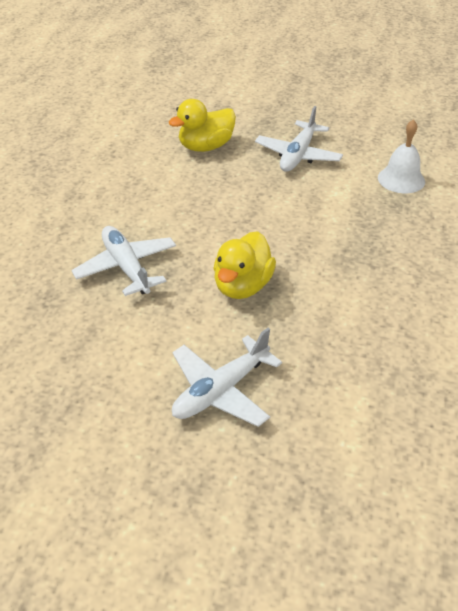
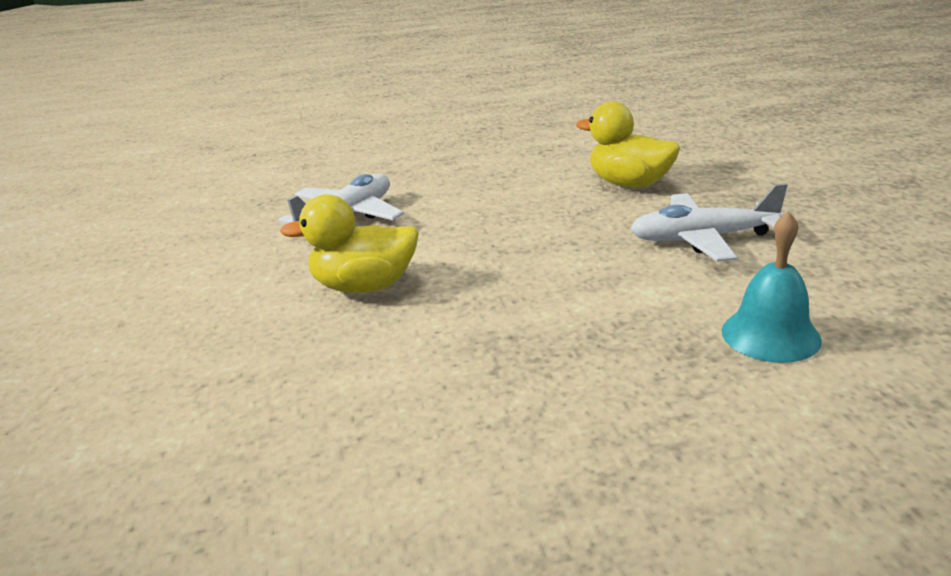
camera: 65 degrees right, 15 degrees down
(221, 390) = (161, 329): white plane -> none
(401, 179) = (770, 335): white bell -> turquoise bell

